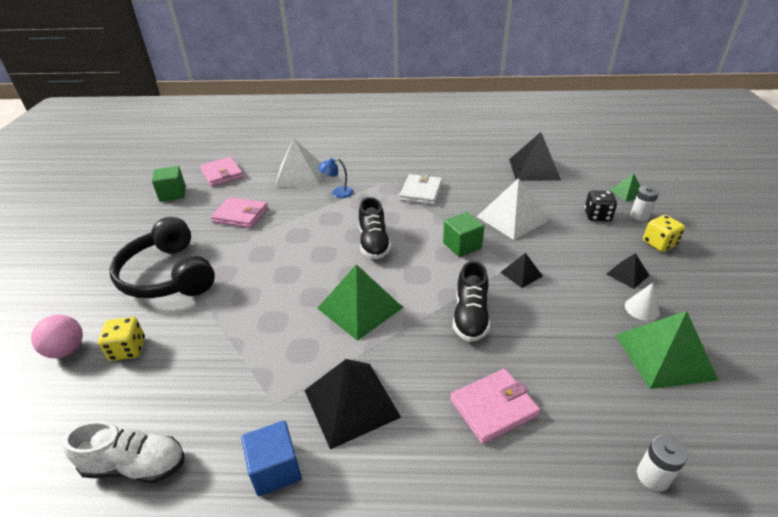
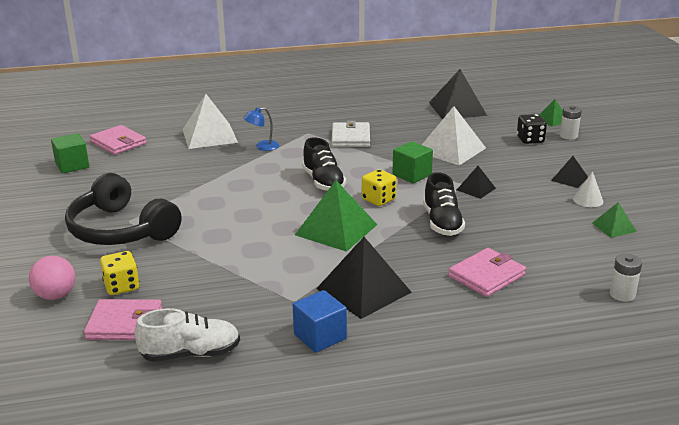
camera: 15 degrees left, 10 degrees down
(240, 215) = (166, 175): pink wallet -> pink wallet (125, 323)
(659, 244) = (591, 154): yellow dice -> yellow dice (378, 199)
(664, 356) = (614, 227): green pyramid -> green pyramid, size x0.52

